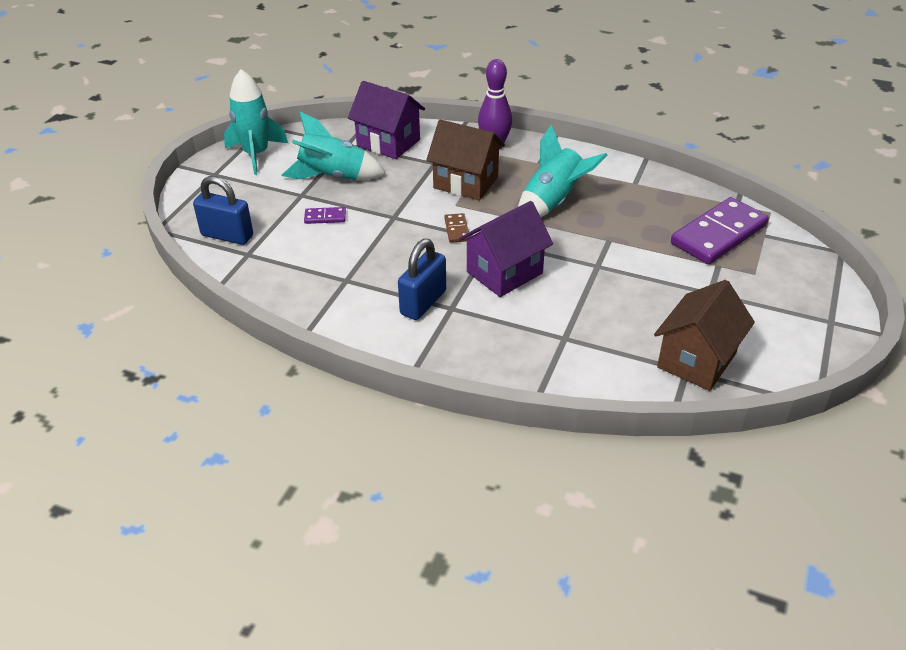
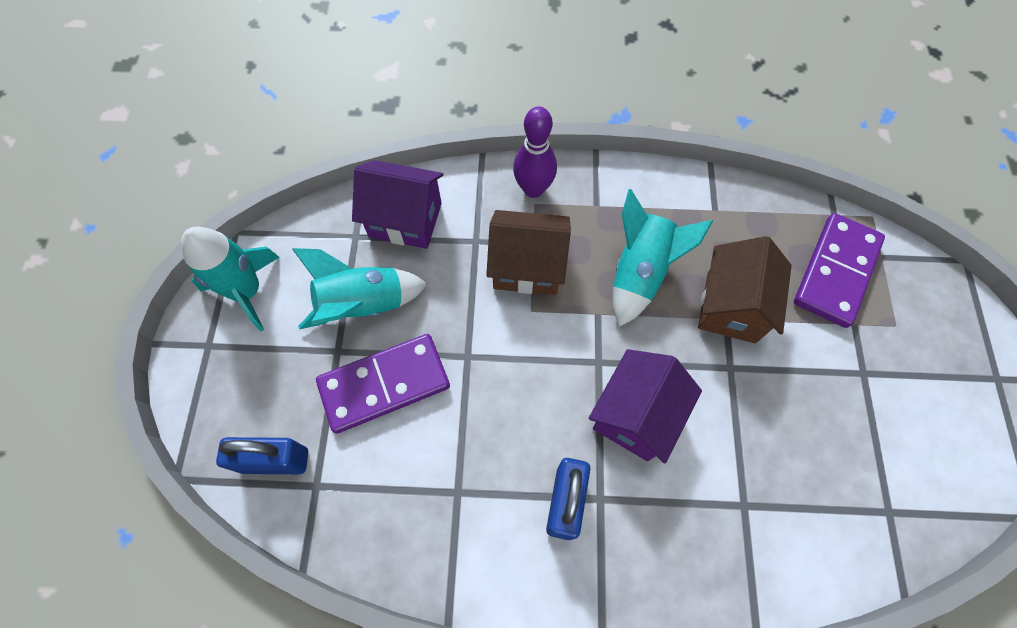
camera: 20 degrees left, 25 degrees up
(325, 217) = (384, 385): purple domino -> purple domino, size x2.33
(456, 229) = (551, 356): brown domino -> none
(696, 360) = (893, 492): brown house -> brown house (730, 307)

